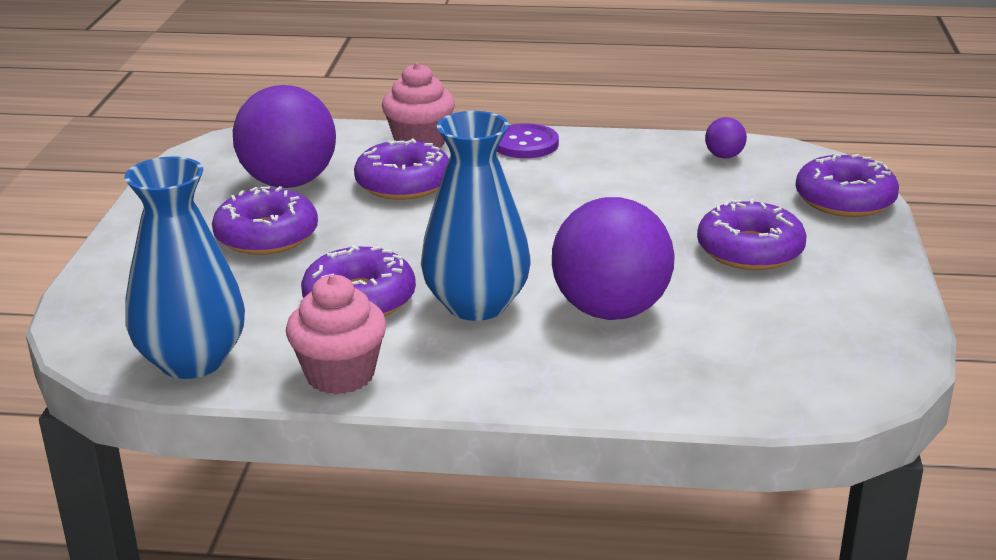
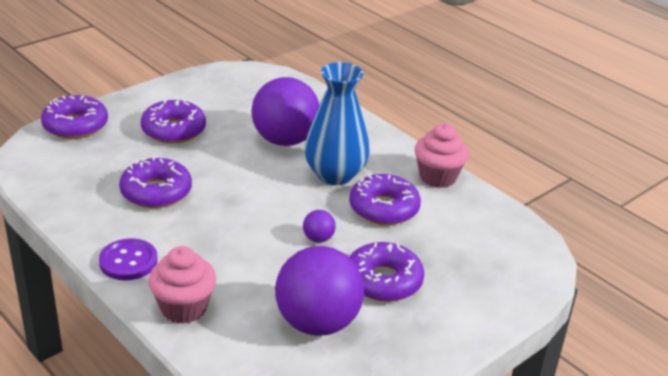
camera: 140 degrees left, 5 degrees up
(192, 361) = (498, 220): blue vase -> none
(403, 183) = (252, 274): purple donut -> purple donut (156, 192)
(724, 156) = (57, 180): purple ball -> purple ball (318, 239)

